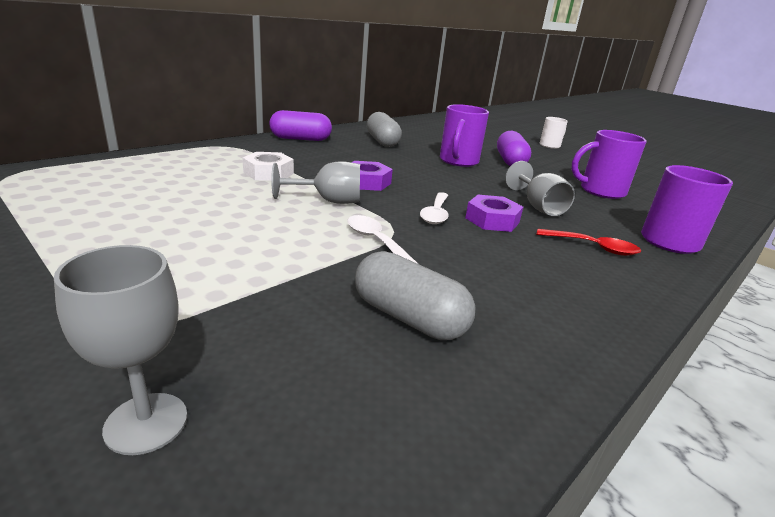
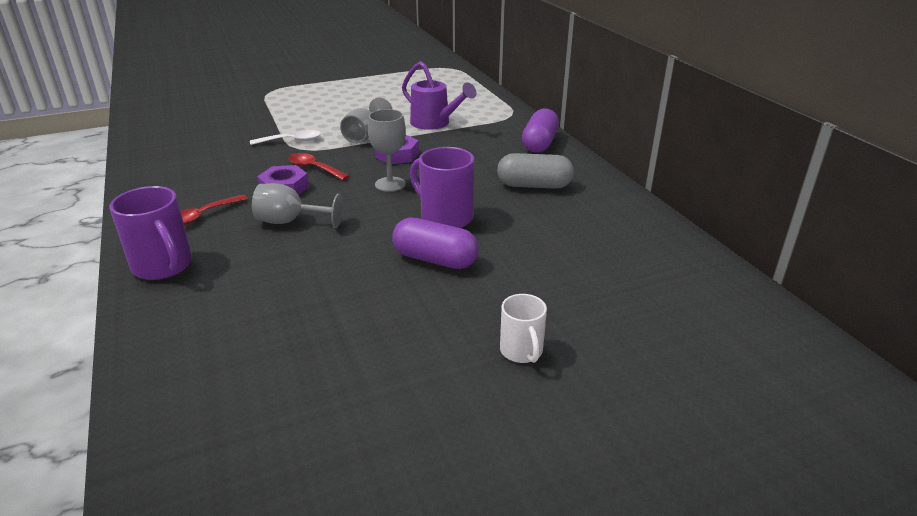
camera: 115 degrees right, 5 degrees up
(146, 423) = (214, 95): grey goblet -> grey goblet (390, 184)
(268, 173) = (434, 123): white nut -> purple watering can
(409, 317) = (211, 135): grey capsule -> none
(436, 214) = (314, 168): white spoon -> red spoon
(600, 191) = (295, 290): purple mug -> none

